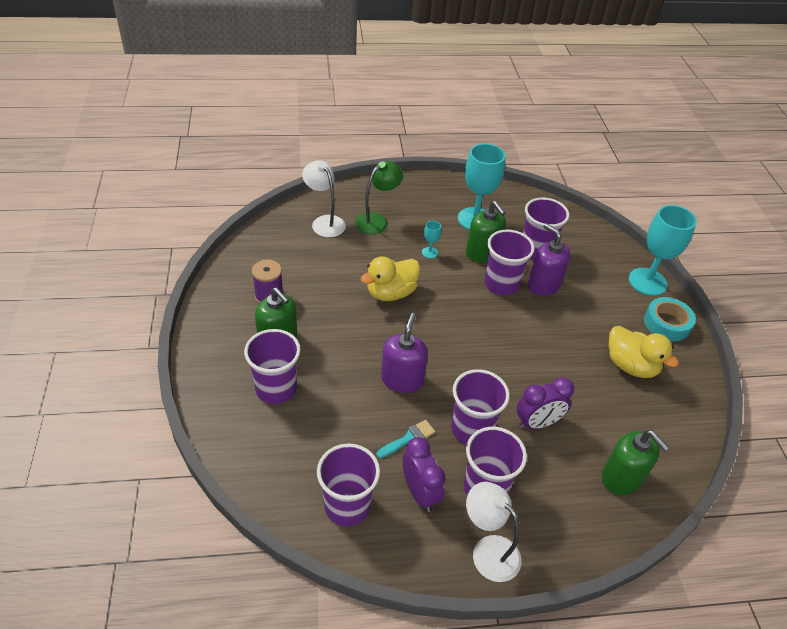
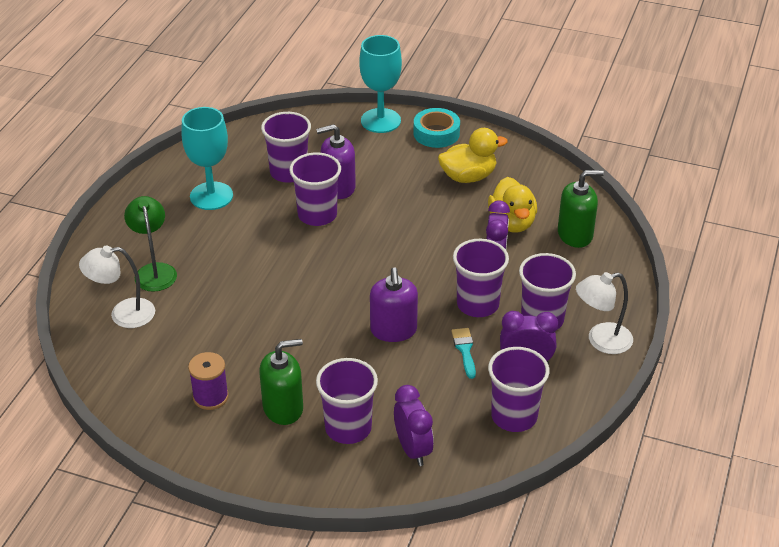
camera: 60 degrees left, 5 degrees down
(271, 441) = (413, 449): none -> purple clock
(391, 293) = (273, 298): yellow duck -> yellow duck (512, 223)
(402, 379) = (393, 330): purple soap dispenser -> purple soap dispenser turned 135 degrees counterclockwise
(429, 252) = (236, 248): turquoise goblet -> none
(482, 253) = (265, 211): green soap dispenser -> none

